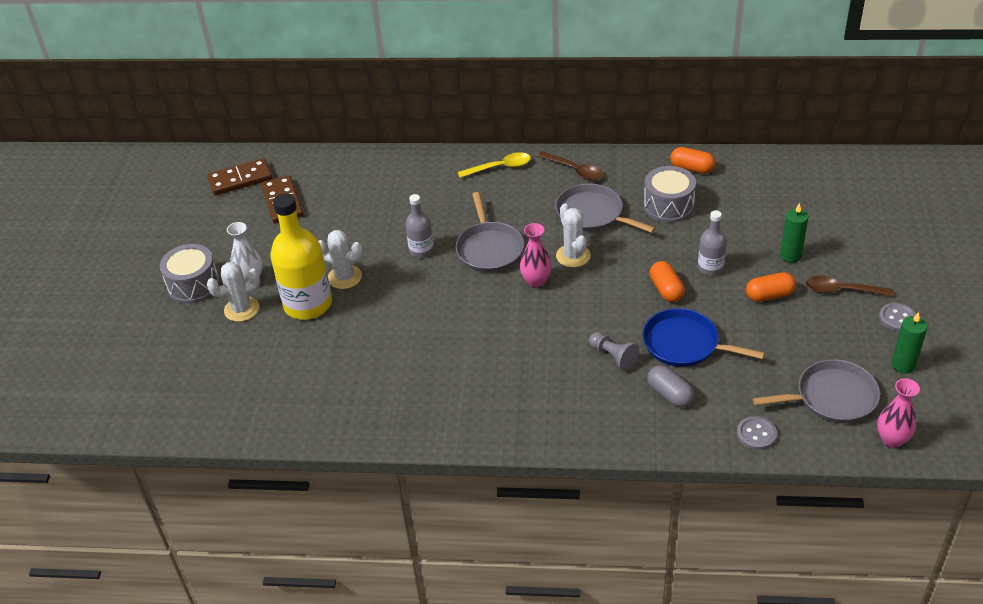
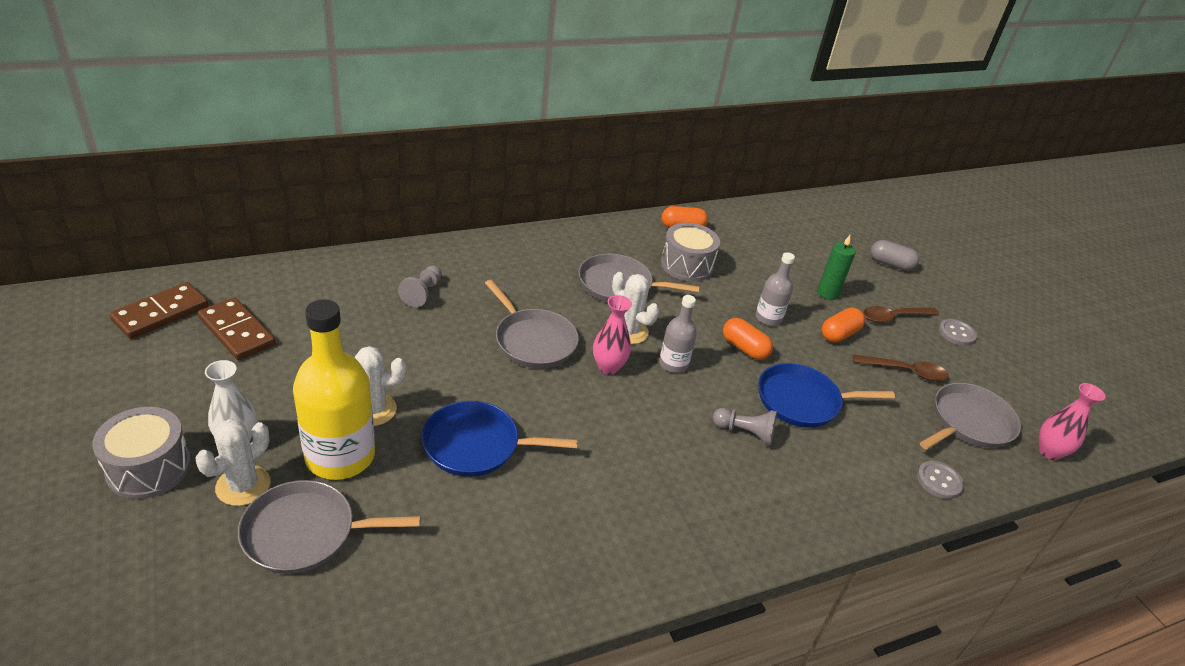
camera: 35 degrees left, 5 degrees down
(264, 347) = (305, 532): none -> grey pan
(401, 318) = (476, 445): none -> blue pan
(421, 250) = (454, 357): grey bottle -> grey bottle (673, 364)
(426, 194) = (422, 293): none -> grey pawn
(499, 167) = (490, 253): yellow spoon -> none
(574, 170) = (571, 244): brown spoon -> brown spoon (905, 371)
(669, 394) = (829, 460): grey capsule -> grey capsule (890, 264)
(903, 365) = (996, 376): green candle -> none

